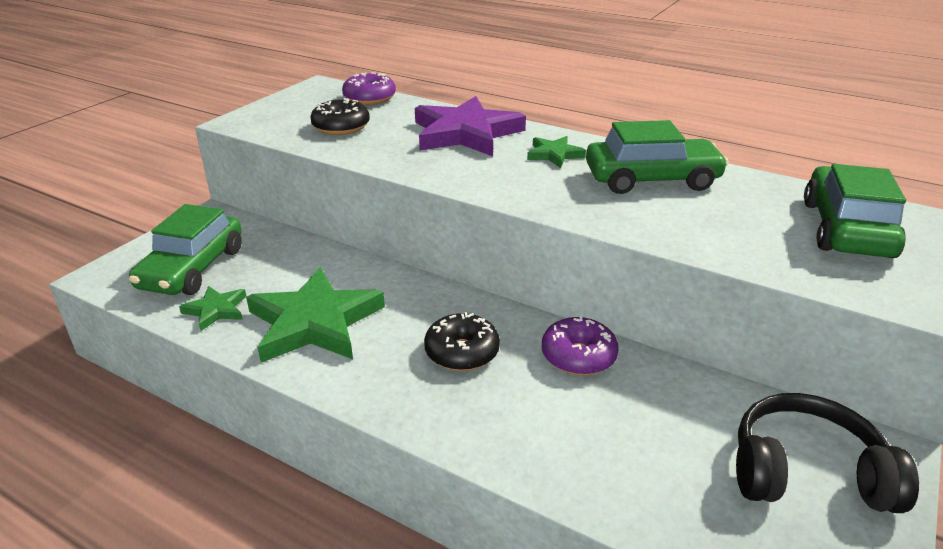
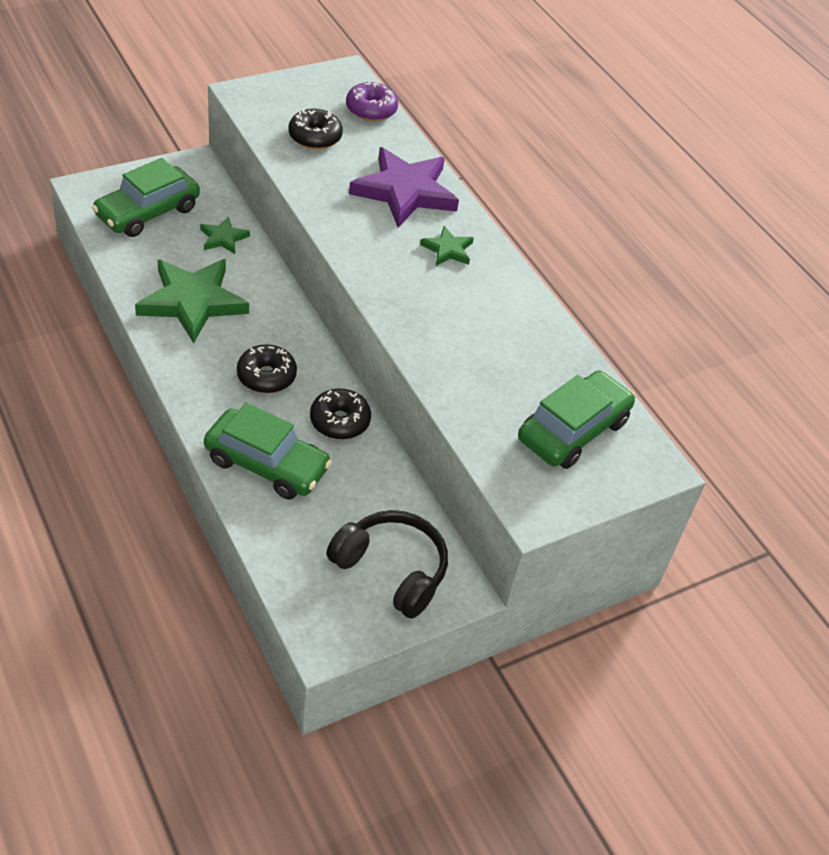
camera: 25 degrees right, 15 degrees up
(216, 310) = (138, 258): green star -> green star (223, 238)
(578, 356) = (339, 421): purple donut -> black donut
(651, 179) = (491, 312): green car -> green car (267, 464)

